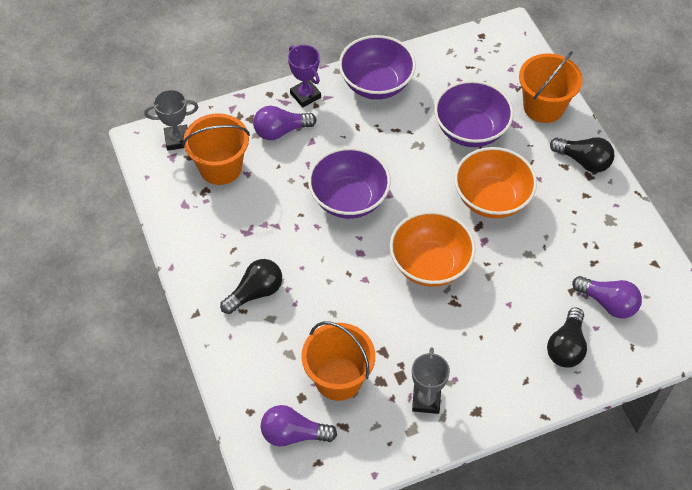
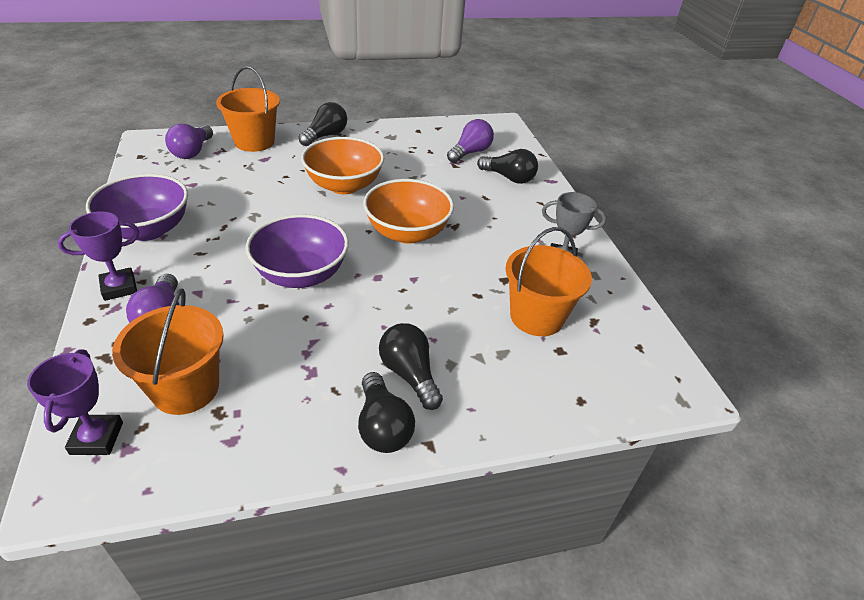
camera: 85 degrees left, 15 degrees down
(177, 140) = (97, 438): grey trophy -> purple trophy
(206, 284) = (382, 426): none -> black light bulb
(293, 434) = (607, 363): purple light bulb -> purple light bulb (192, 152)
(470, 130) = (256, 182): purple bowl -> none

